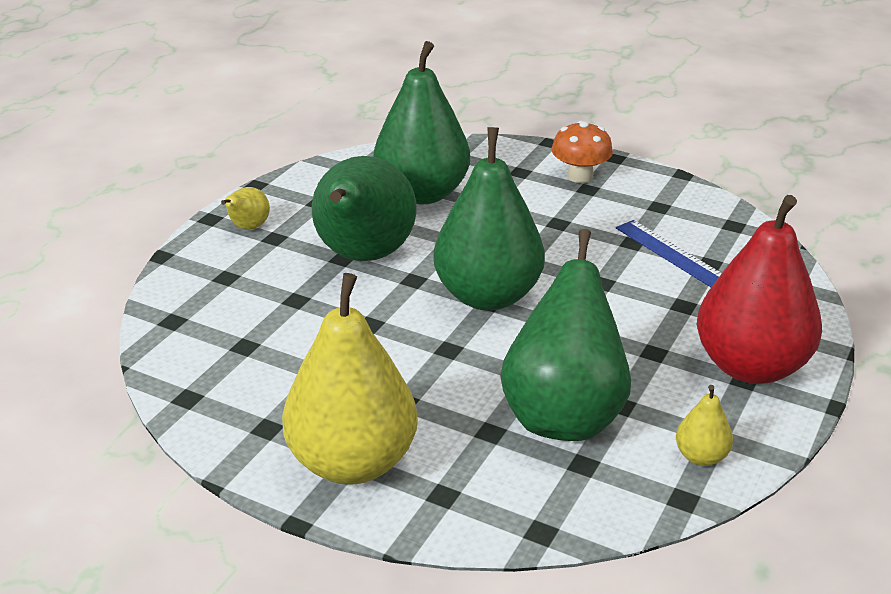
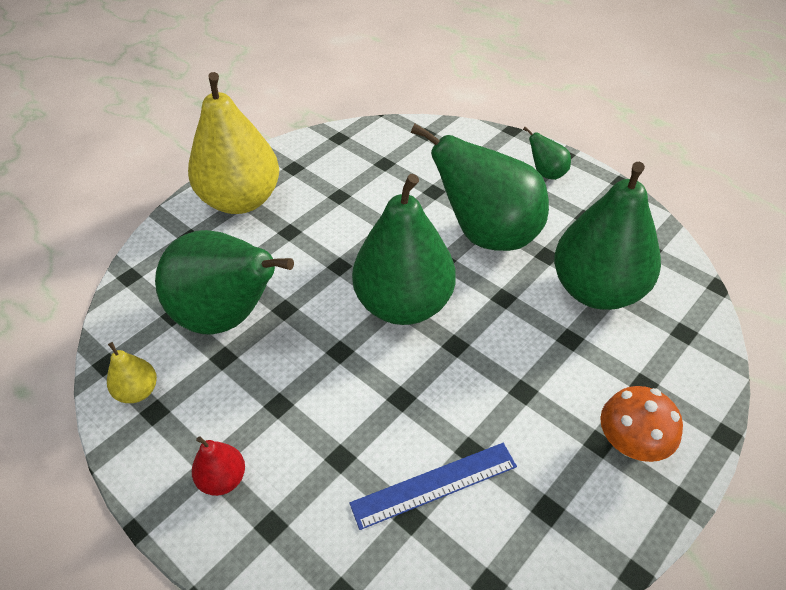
camera: 105 degrees right, 15 degrees up
(248, 227) = (546, 173): yellow pear -> green pear
(750, 367) = (223, 479): red pear -> red pear, size x0.43

